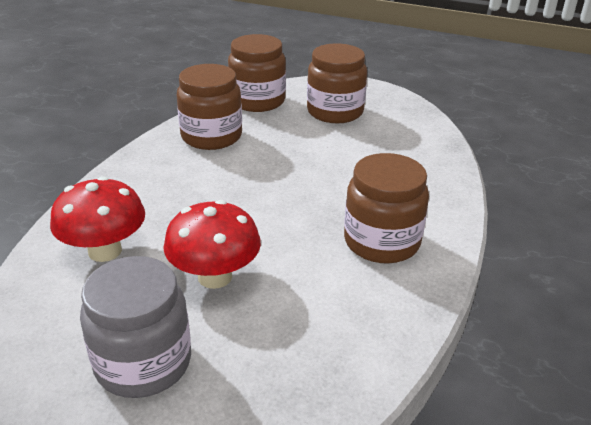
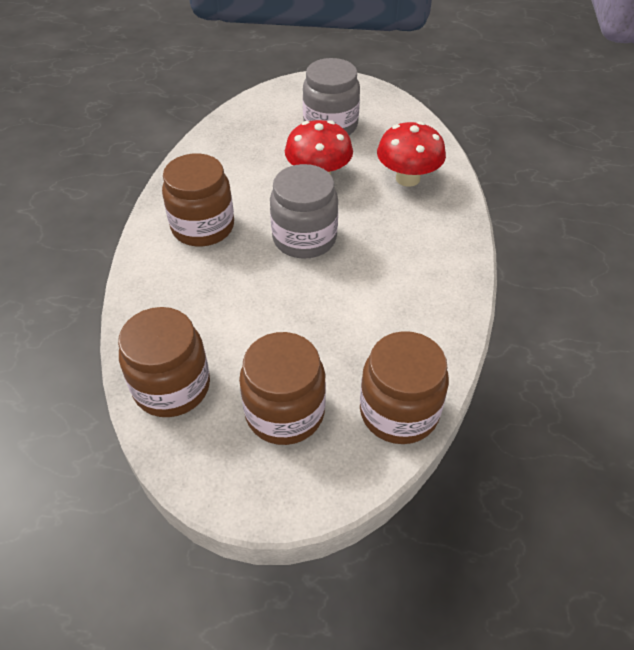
camera: 165 degrees right, 15 degrees up
(211, 136) = (413, 322): brown jar -> brown jar (172, 387)
(270, 209) = (304, 238): none -> grey jar

